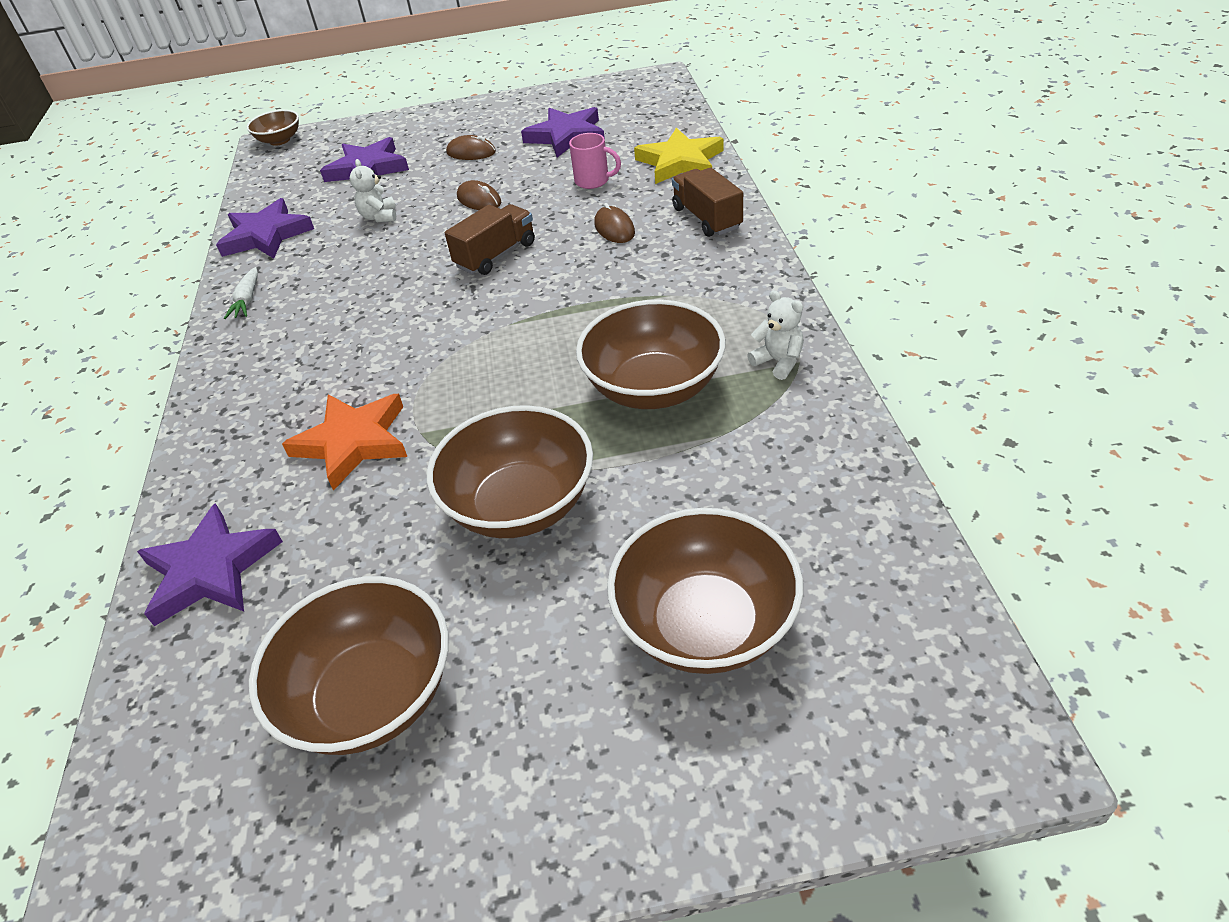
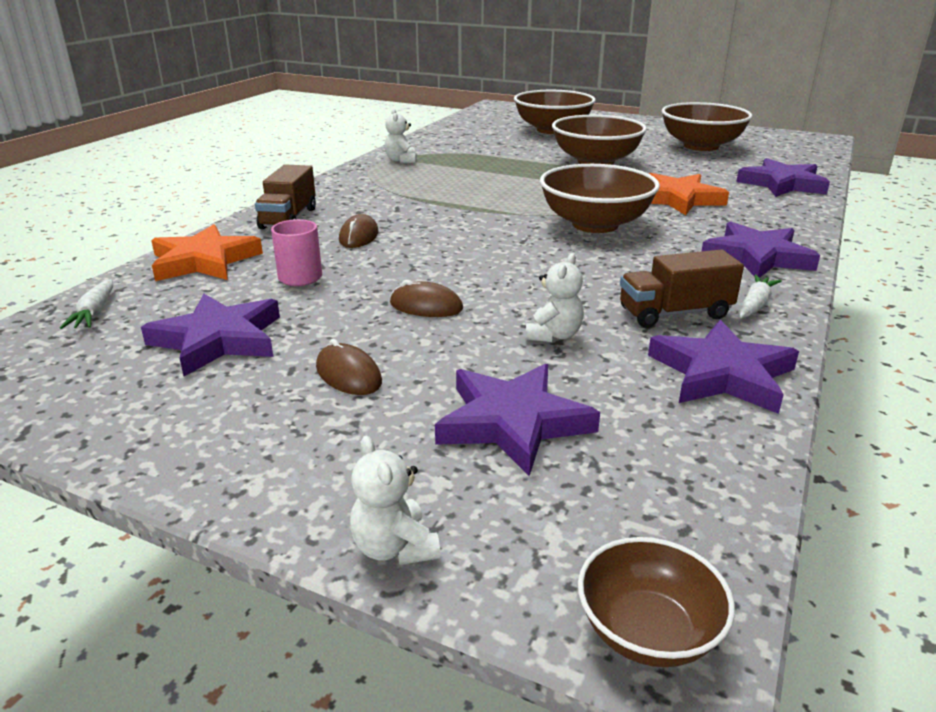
camera: 150 degrees left, 15 degrees down
(246, 363) = (757, 257): none -> purple star
(379, 122) = (394, 548): none -> white teddy bear
(479, 200) = (426, 306): brown mouse -> brown mouse turned 60 degrees counterclockwise
(496, 255) = (476, 254): brown truck -> brown truck (674, 313)
(653, 387) = (477, 170): brown bowl -> brown bowl (595, 224)
(662, 116) = (94, 313): none -> white carrot
(680, 162) = (204, 261): yellow star -> orange star

